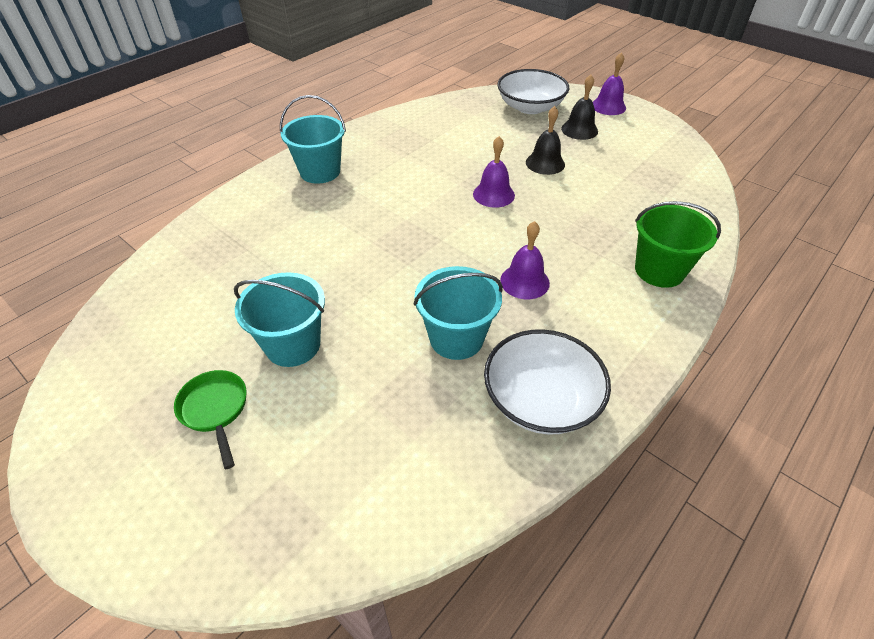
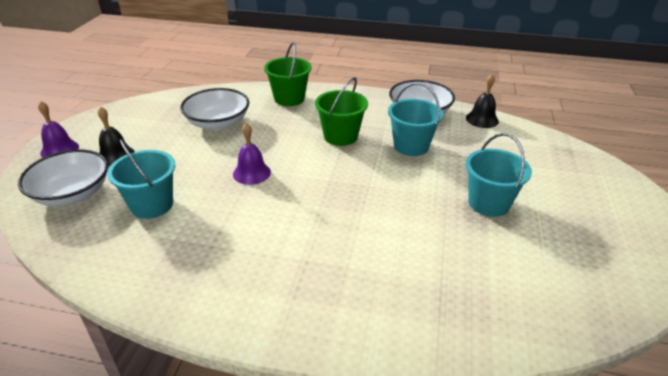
camera: 120 degrees left, 10 degrees down
(215, 410) = (562, 209): green pan -> none
(320, 172) = (288, 298): turquoise bucket -> turquoise bucket (152, 205)
(524, 281) = (340, 136): purple bell -> green bucket
(545, 163) = (186, 160): black bell -> black bell (482, 119)
(615, 196) = (218, 123): none -> white bowl

